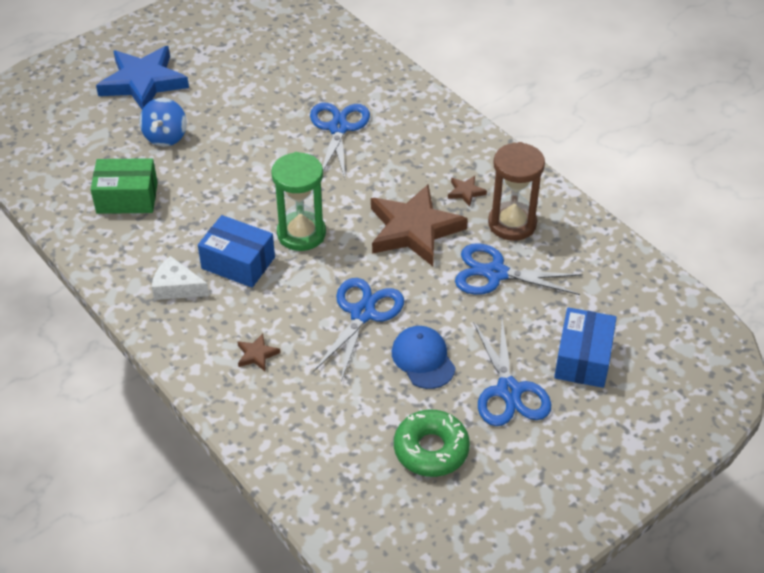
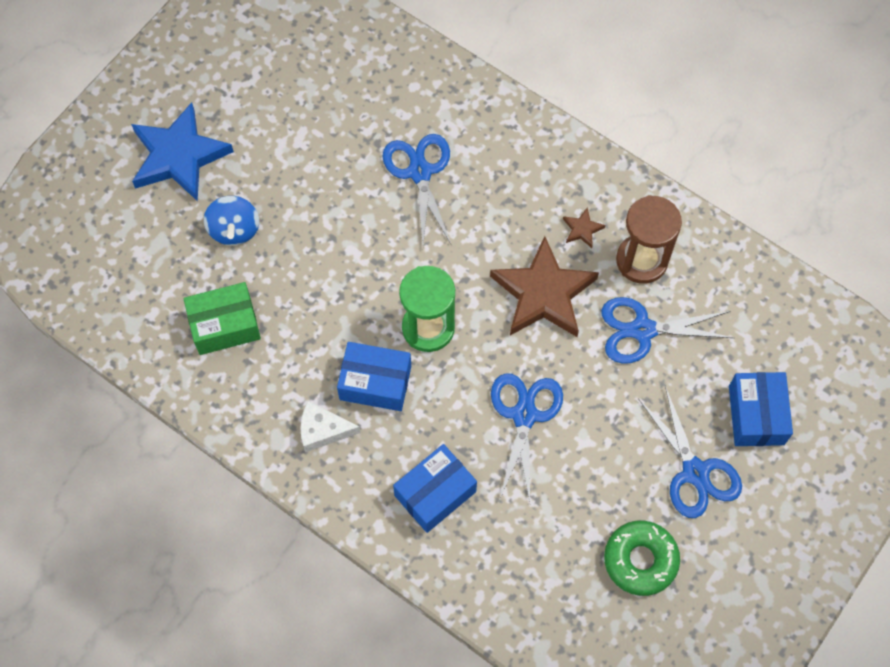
camera: 15 degrees left, 20 degrees up
(257, 354) = (435, 493): brown star -> blue box
(423, 359) = (601, 456): blue cap -> none

